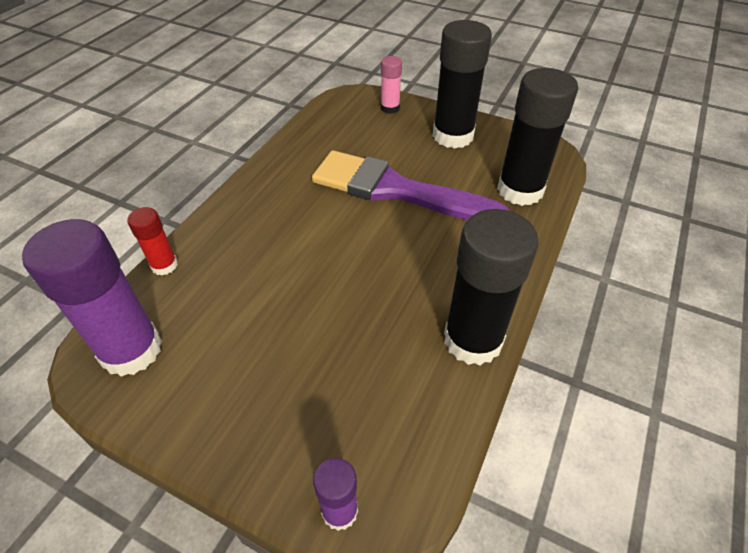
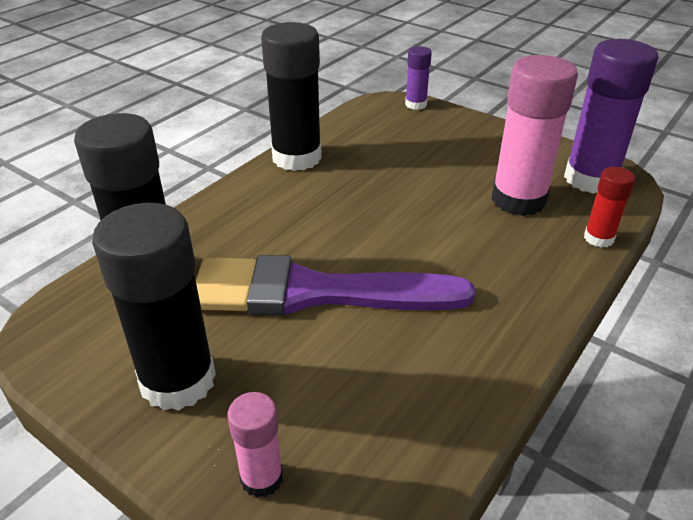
camera: 170 degrees left, 10 degrees down
(224, 304) = (518, 200): none -> pink glue stick
(396, 190) = (314, 292): purple brush -> purple brush turned 150 degrees clockwise

